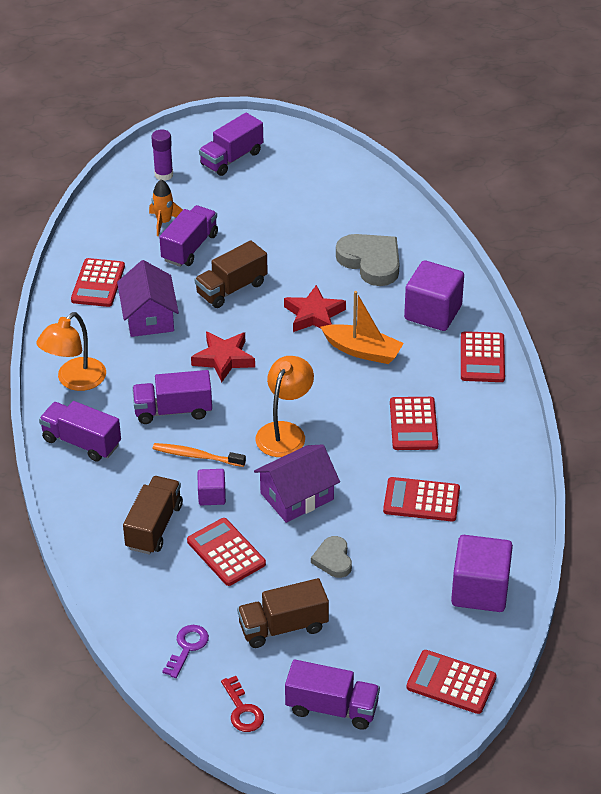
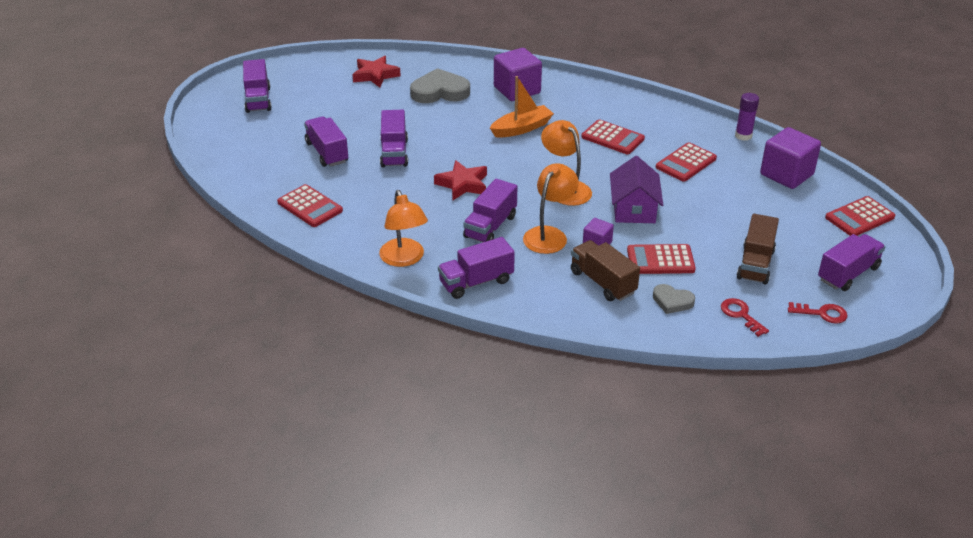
camera: 55 degrees left, 5 degrees down
(149, 317) = (377, 198): purple house -> none
(164, 175) = (232, 132): purple glue stick -> purple glue stick (743, 136)
(164, 222) = (284, 152): orange rocket -> none
(187, 647) = (740, 315): purple key -> red key
(196, 456) = (549, 235): orange toothbrush -> orange lamp
(231, 289) = (394, 153): brown truck -> purple truck
(314, 315) = (463, 132): red star -> red star (375, 75)
(333, 559) = (709, 218): grey heart -> grey heart (672, 301)
(482, 358) = (579, 90): red calculator -> none

